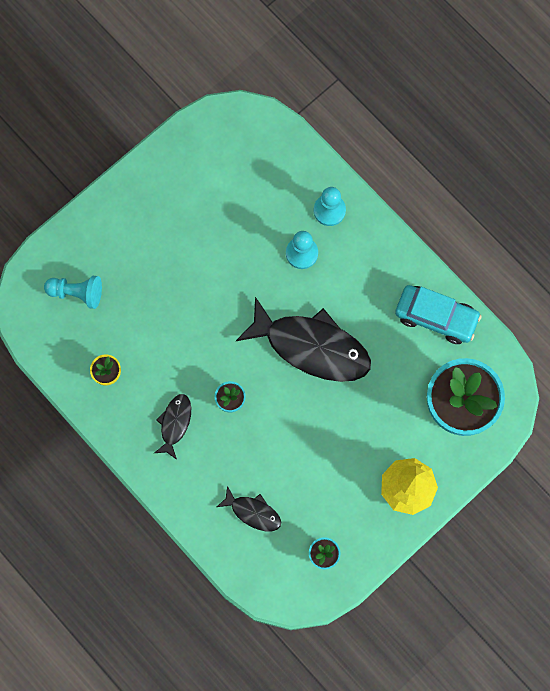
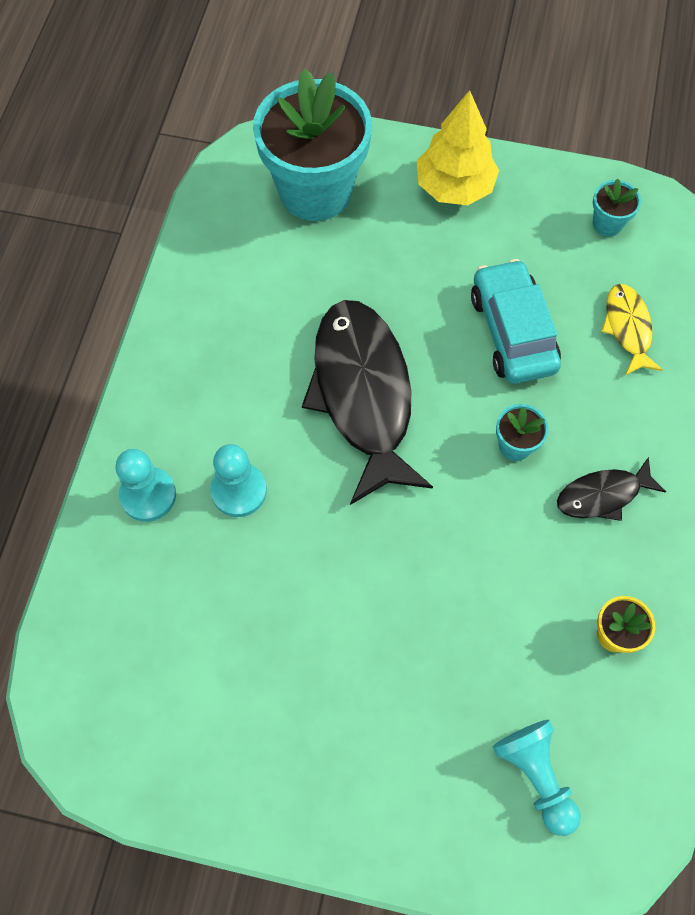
camera: 125 degrees left, 10 degrees down
(253, 512) = (627, 328): black fish -> yellow fish
(436, 317) = (213, 277): turquoise car -> turquoise car (512, 331)

